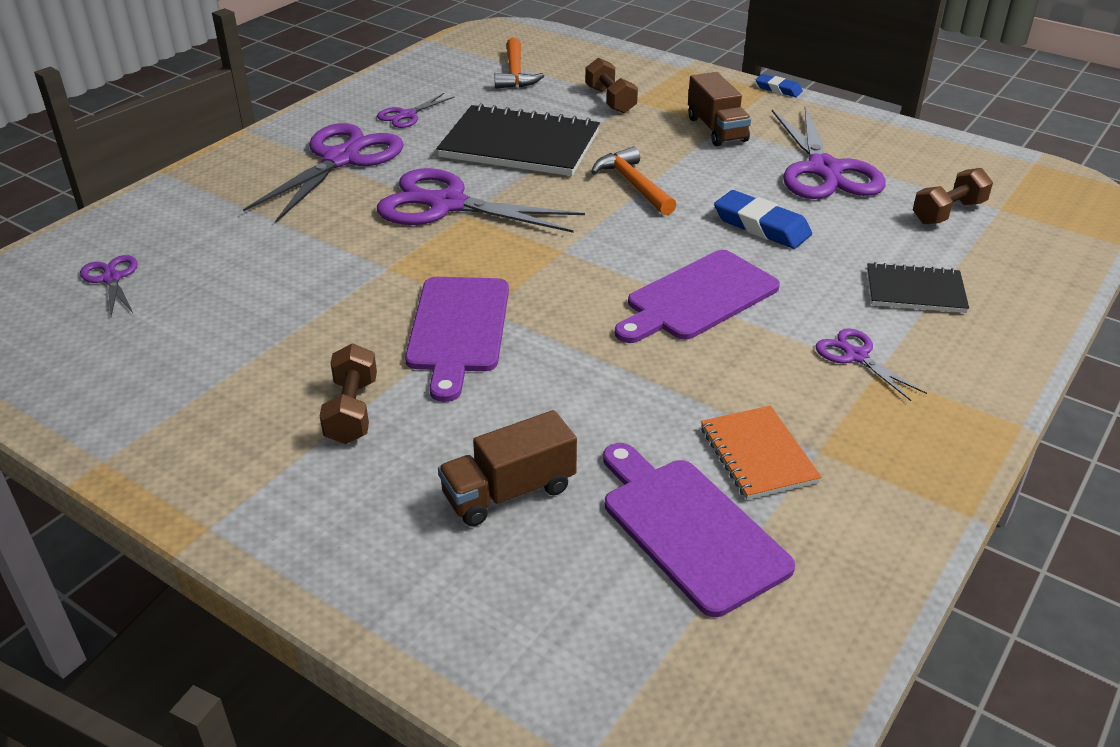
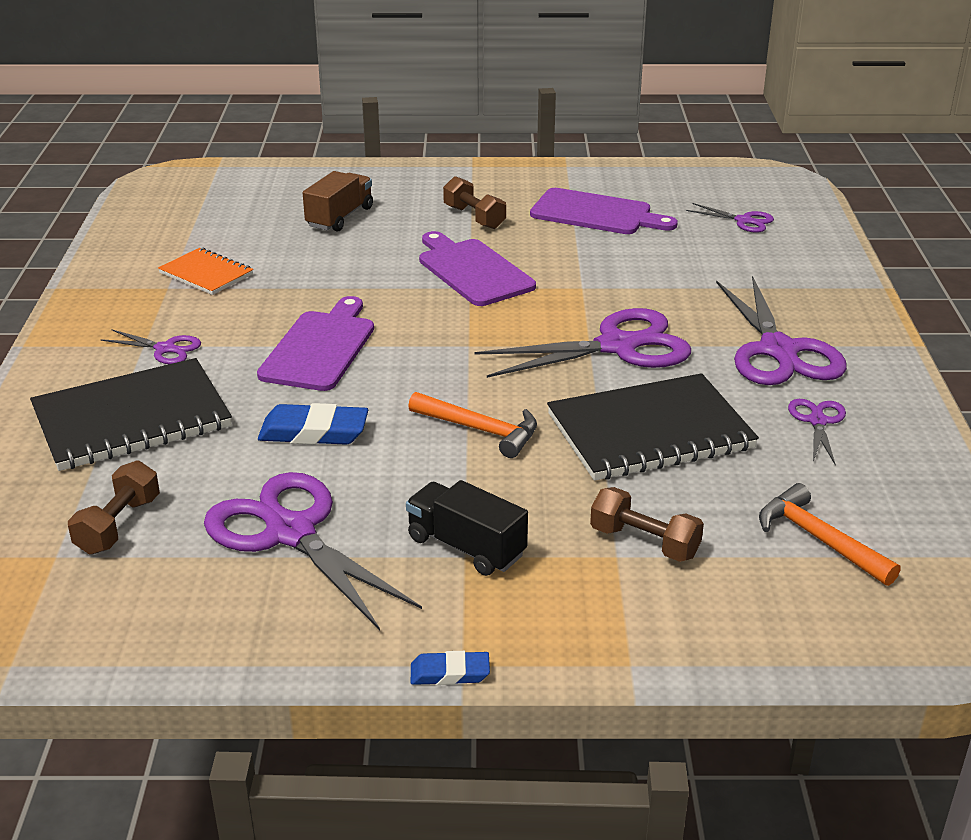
camera: 145 degrees right, 5 degrees down
(689, 529) = (225, 234): purple cutting board -> purple cutting board (596, 213)
(716, 129) = (466, 547): brown truck -> black truck
(915, 291) = (132, 418): black notebook -> black notebook, size x1.84

